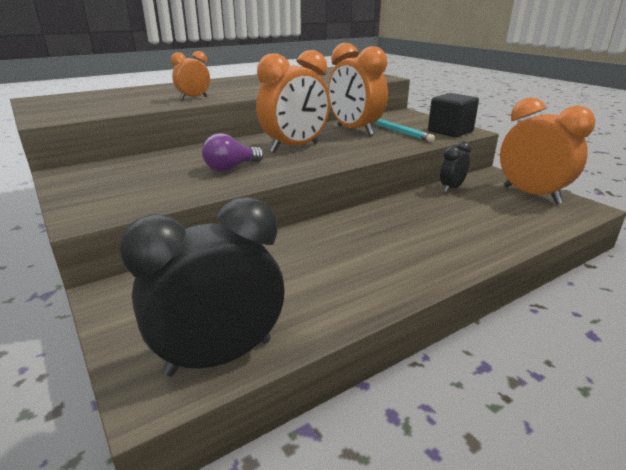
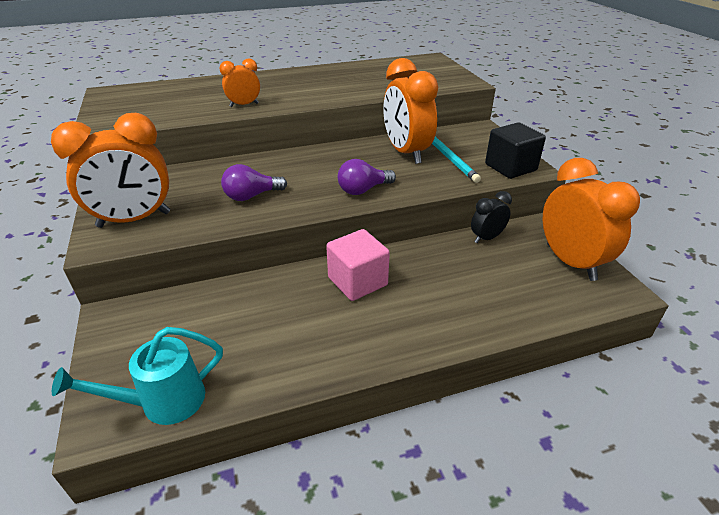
camera: 15 degrees right, 10 degrees up
(219, 356) = (163, 402): black clock -> turquoise watering can
(294, 148) = (328, 173): orange clock -> orange clock (134, 220)
(336, 155) = (363, 190): none -> purple light bulb
(360, 230) = (357, 281): none -> pink cube

